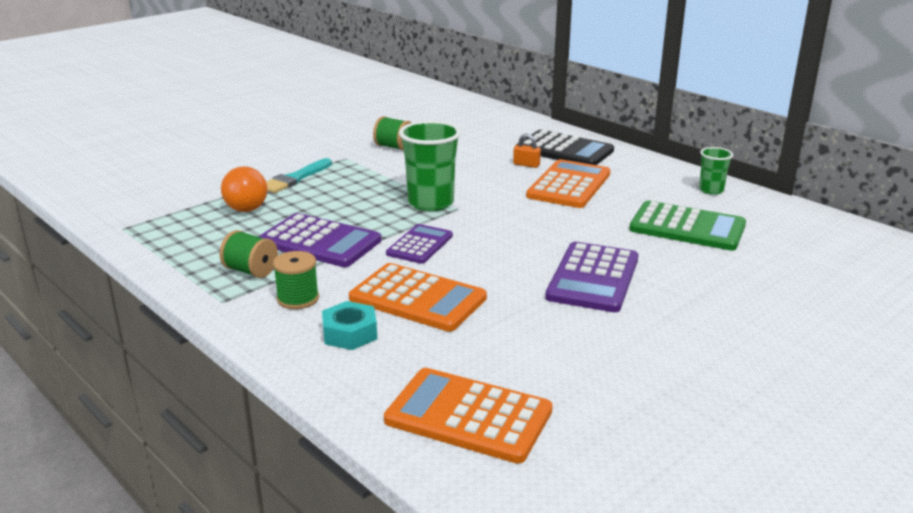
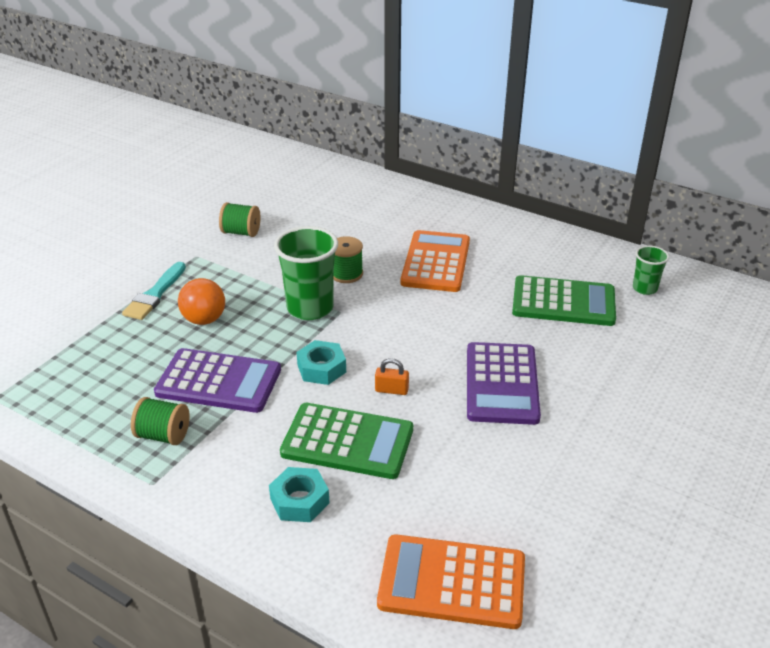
camera: 15 degrees left, 10 degrees up
(246, 209) = (121, 348): orange ball -> orange ball (204, 319)
(298, 299) = (228, 465): green spool -> green spool (346, 274)
(418, 298) = (347, 441): orange calculator -> green calculator
(420, 245) = (321, 368): purple calculator -> turquoise nut
(526, 165) = (384, 239): orange padlock -> orange padlock (391, 390)
(564, 150) = (414, 213): black calculator -> none
(711, 190) = (568, 249): green cup -> green cup (644, 288)

